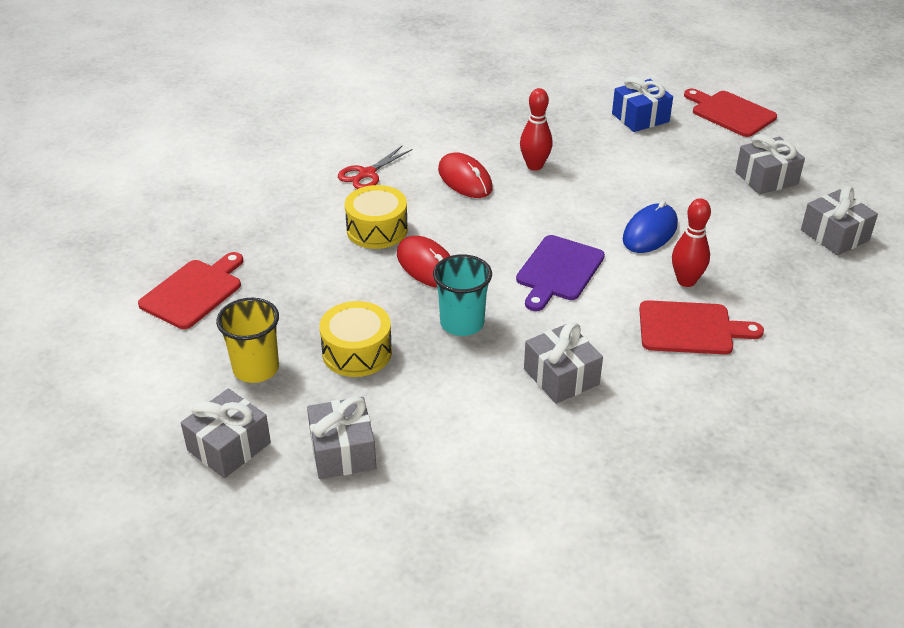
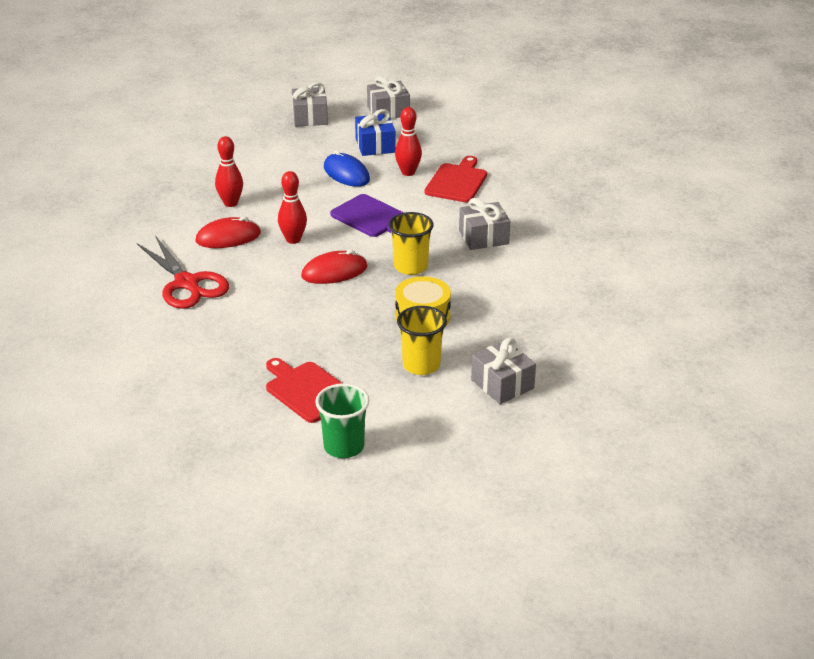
camera: 75 degrees left, 5 degrees down
(98, 337) = (344, 447): none -> green cup
(343, 451) = (524, 334): grey gift -> none
(367, 174) = (187, 283): red scissors -> red scissors, size x1.66
(377, 230) = (273, 288): yellow drum -> none
(462, 323) = (411, 267): turquoise cup -> yellow cup
(480, 223) = (293, 240): none -> red bowling pin
(640, 118) = (195, 146): blue gift -> blue gift (375, 145)
(730, 113) = (217, 110): red cutting board -> none

